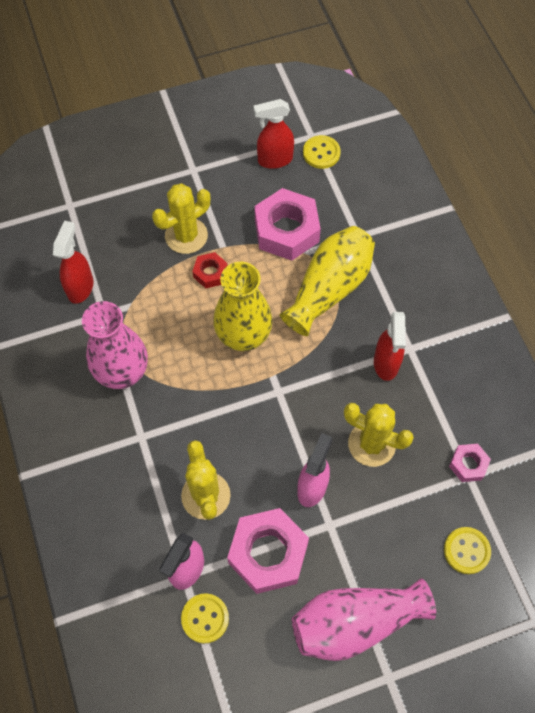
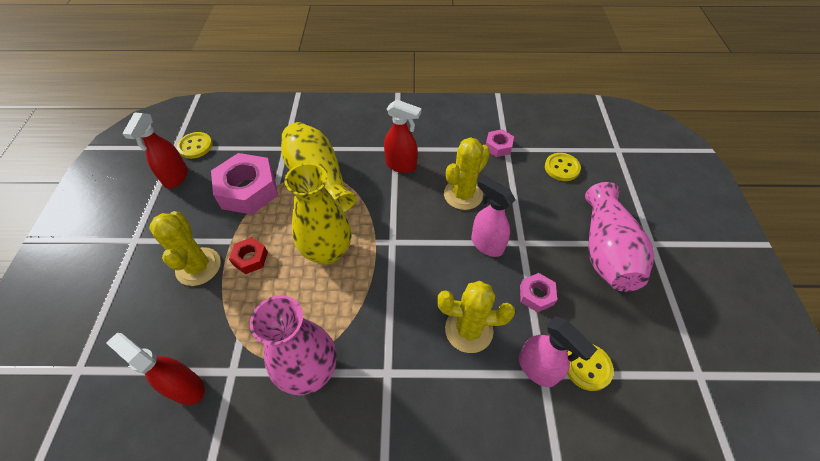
camera: 70 degrees left, 10 degrees down
(268, 553) = (536, 295): pink nut -> pink nut, size x0.50

